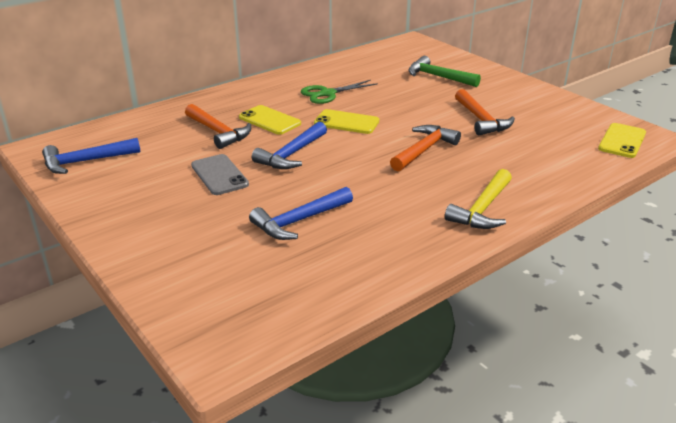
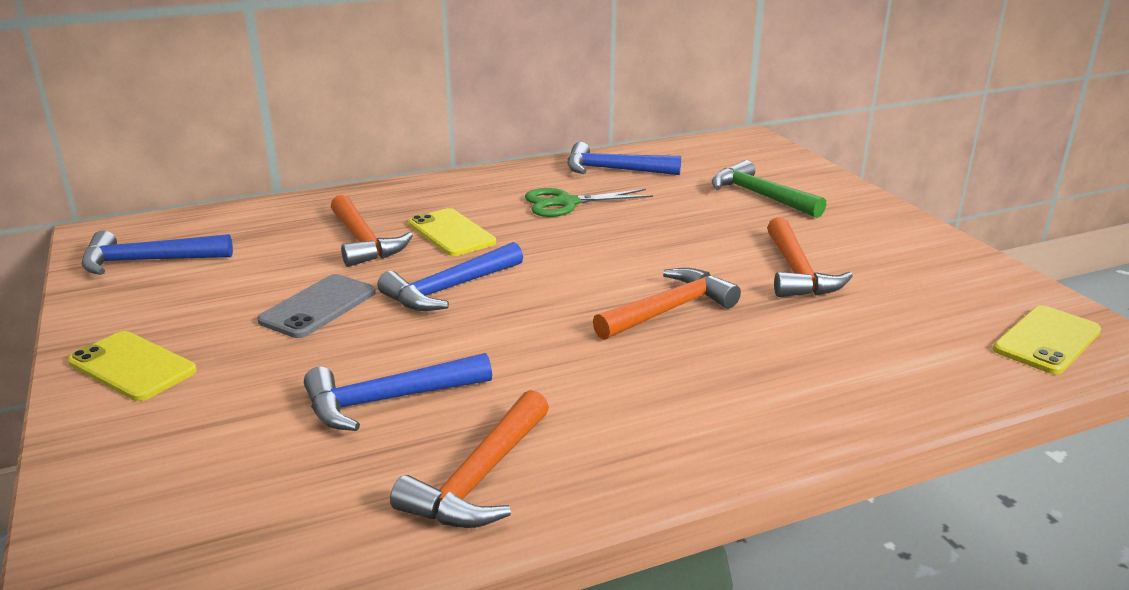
camera: 15 degrees right, 5 degrees down
(219, 175) = (318, 307): grey phone -> grey phone turned 45 degrees clockwise
(343, 69) = (614, 170): none -> blue hammer
(346, 122) = (568, 250): yellow phone -> yellow phone (132, 367)
(376, 252) = (480, 478): none -> orange hammer
(482, 209) = (716, 429): yellow hammer -> none

